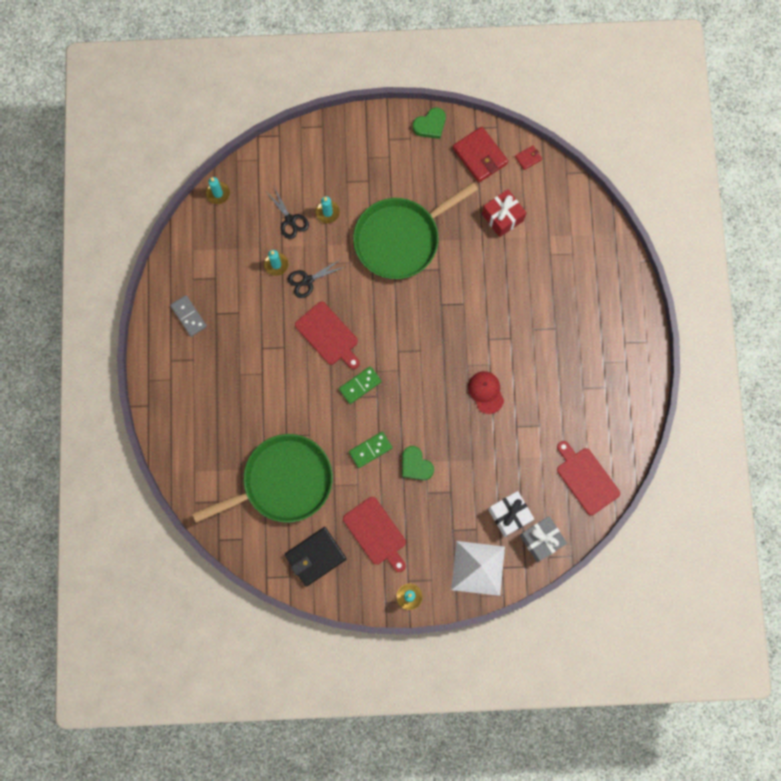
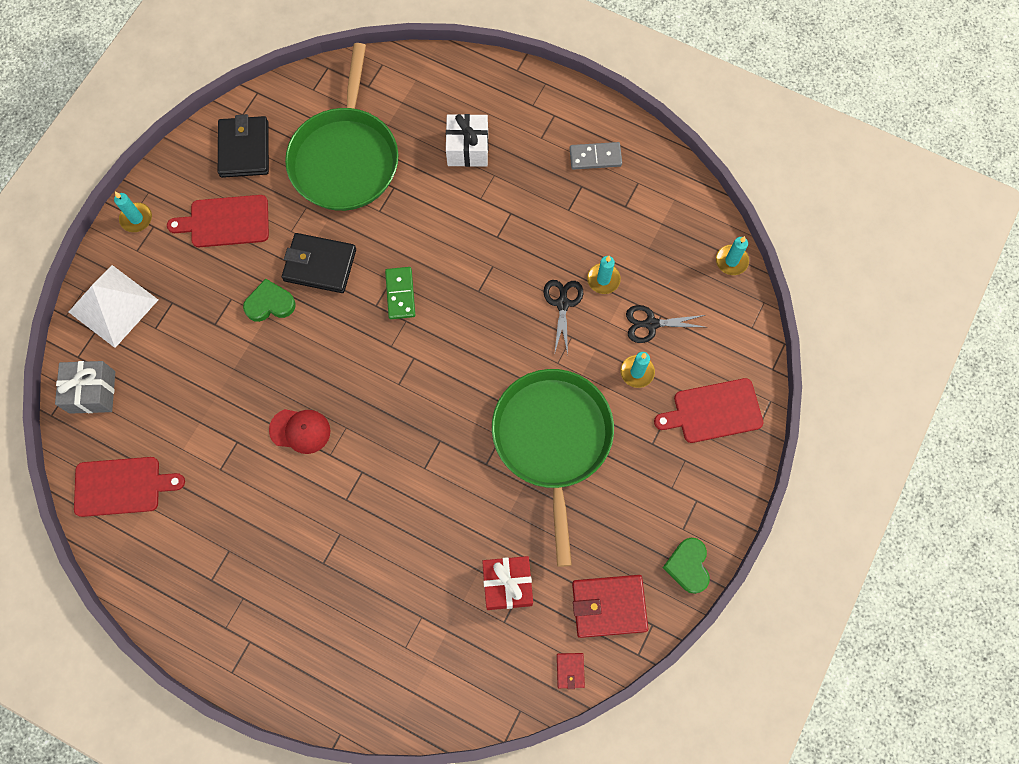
camera: 120 degrees right, 5 degrees down
(328, 335) = (481, 291): red cutting board -> red cutting board (713, 411)
(370, 450) = (320, 265): green domino -> black wallet
(509, 515) = (144, 373): white gift -> white gift (467, 148)

